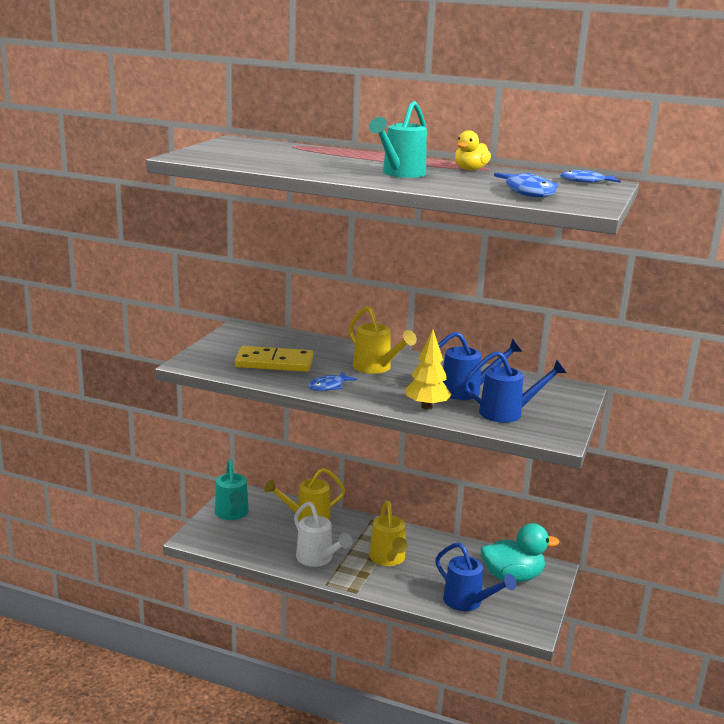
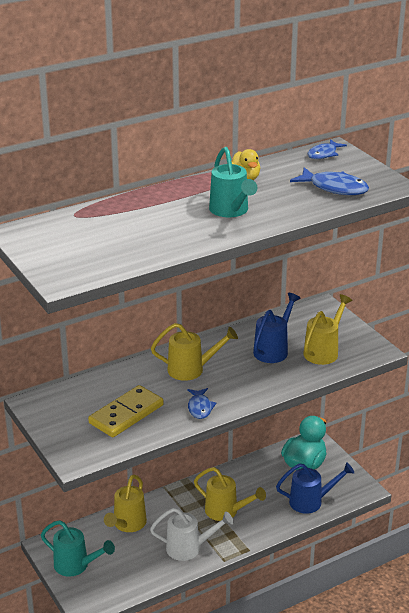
camera: 50 degrees left, 10 degrees up
(426, 407) = (280, 380): yellow tree -> none
(507, 413) = (323, 351): blue watering can -> yellow watering can

